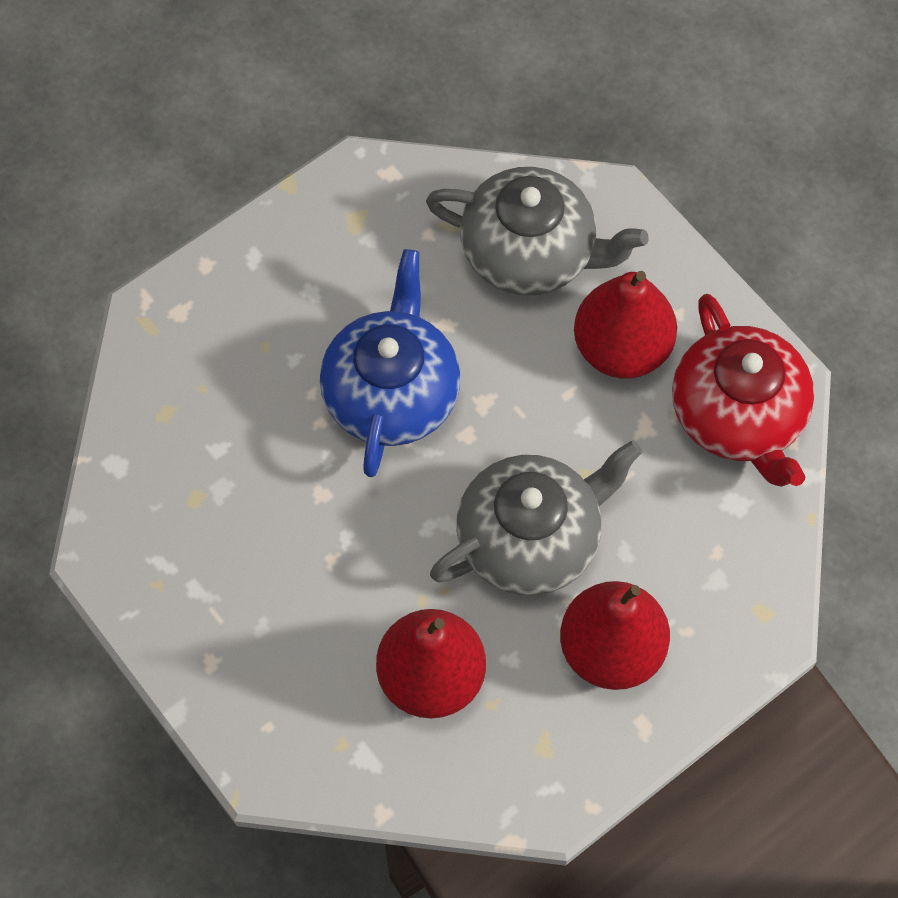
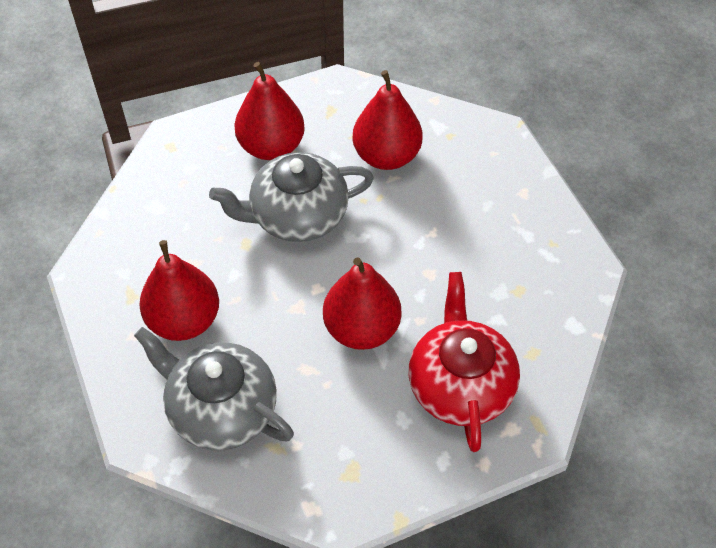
camera: 165 degrees left, 10 degrees down
(392, 392) = (361, 329): blue teapot -> red pear
(738, 415) = (125, 258): red teapot -> red teapot (460, 384)

